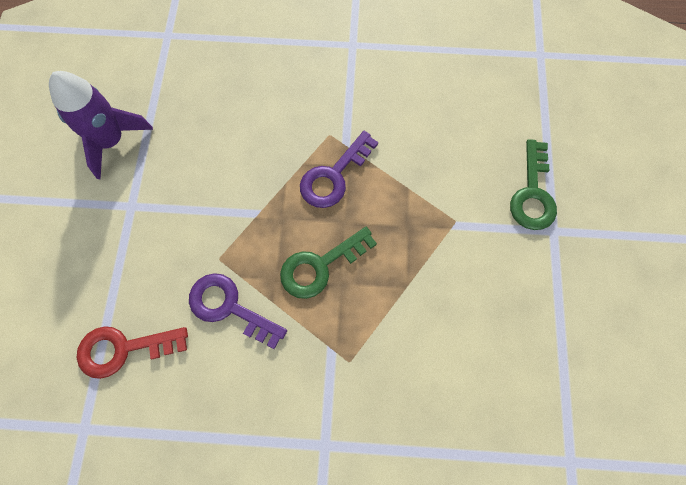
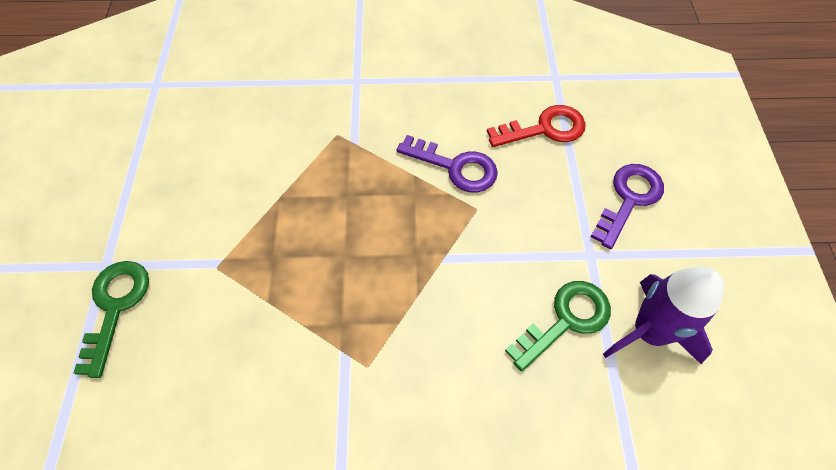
camera: 175 degrees right, 10 degrees down
(320, 266) = (369, 209): green key -> green key (566, 320)
(333, 176) = (359, 308): purple key -> purple key (629, 199)

